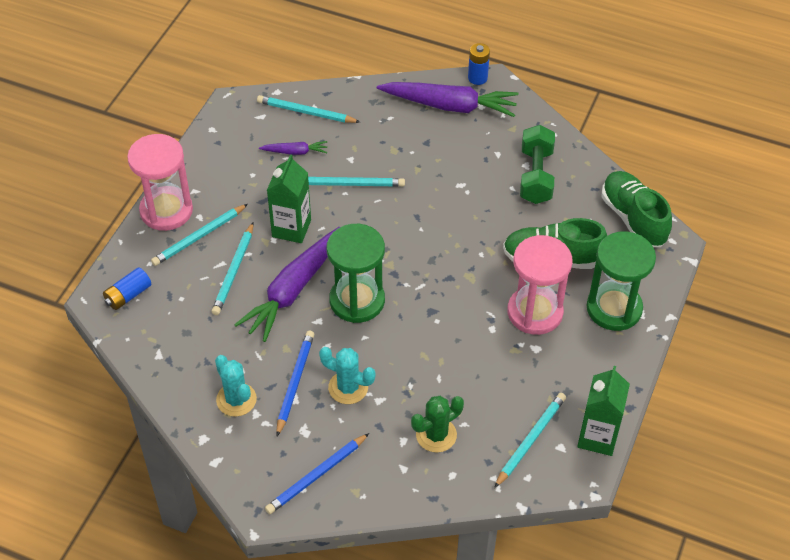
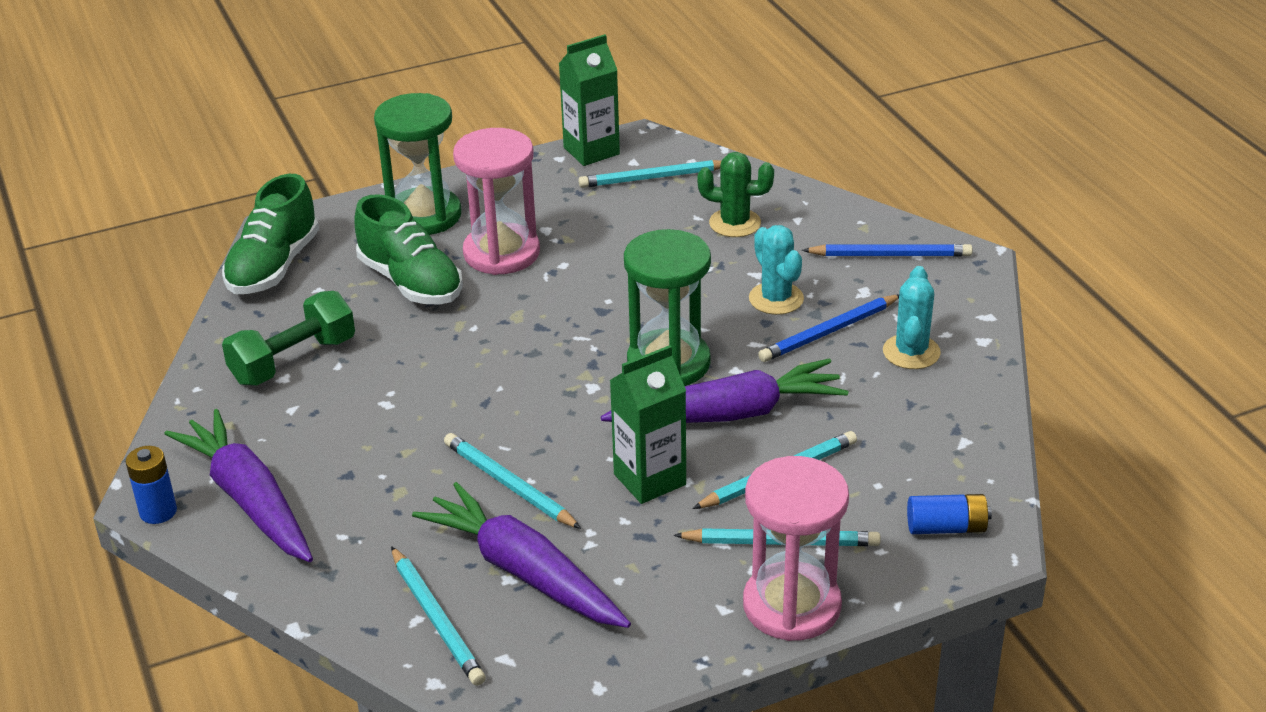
camera: 135 degrees left, 15 degrees down
(295, 152) = (524, 572): purple carrot -> purple carrot, size x2.12

